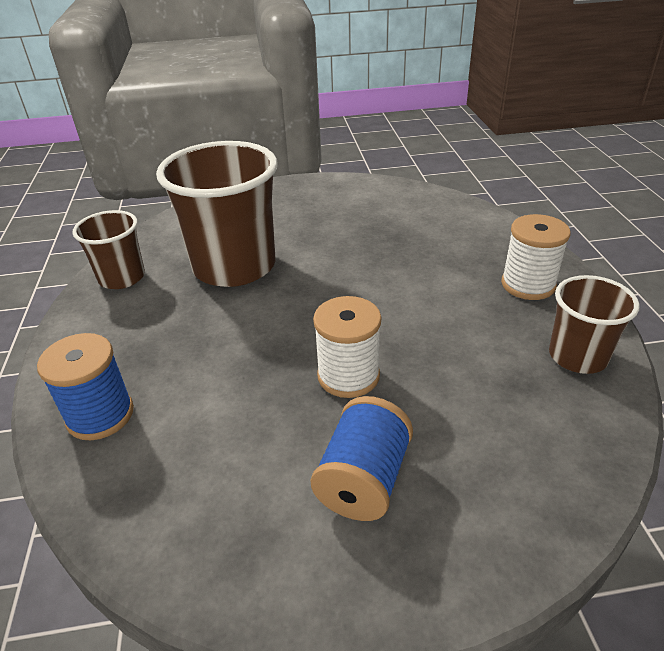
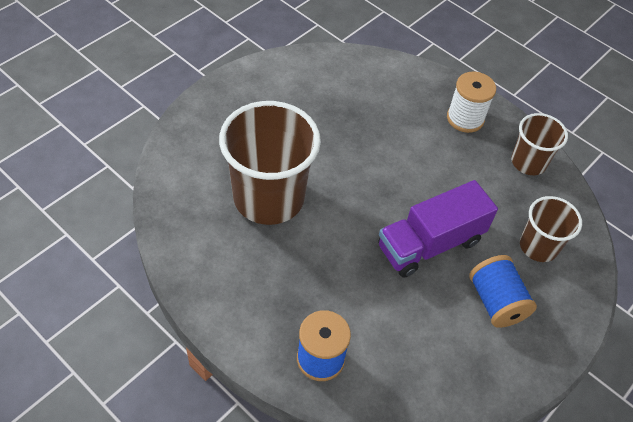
camera: 45 degrees left, 15 degrees up
(122, 278) = (195, 253): brown cup -> brown cup (538, 246)
(348, 376) = (430, 244): white spool -> purple truck

